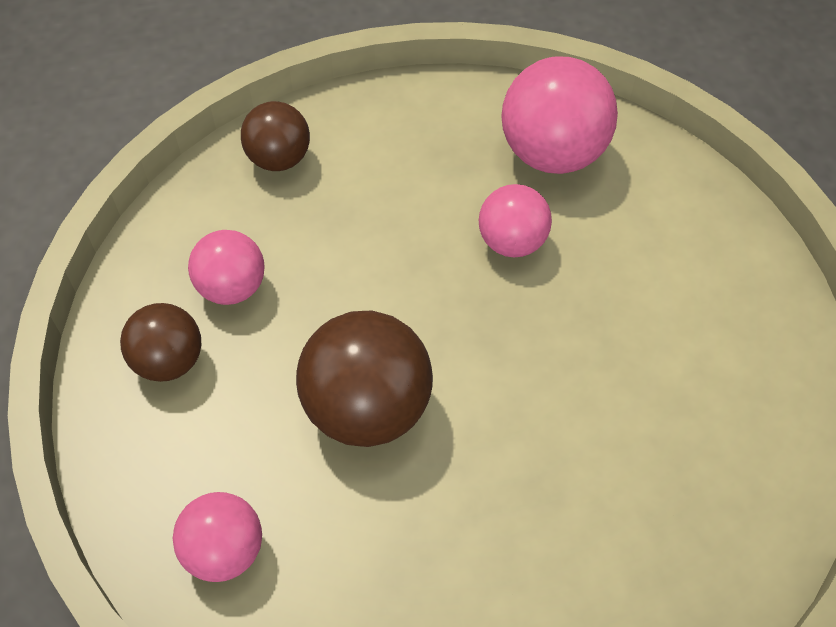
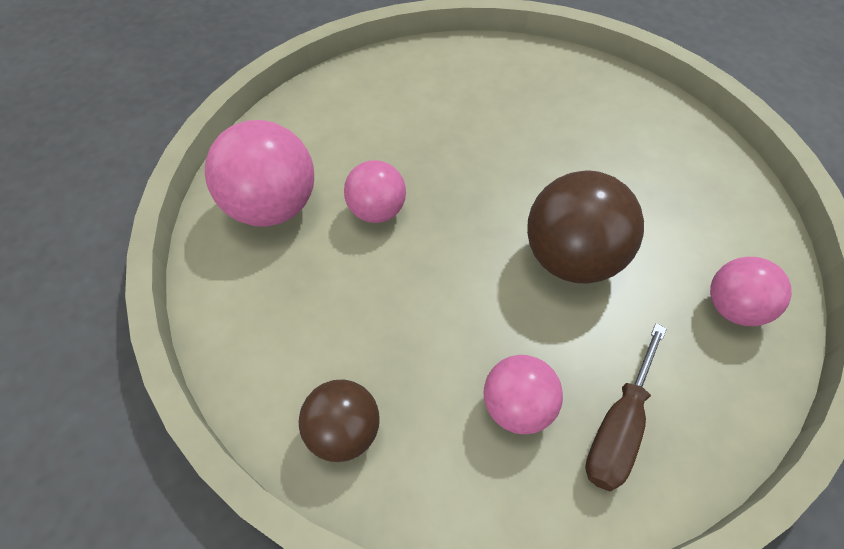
camera: 110 degrees left, 0 degrees up
(169, 361) = (618, 426): brown ball -> brown screwdriver

